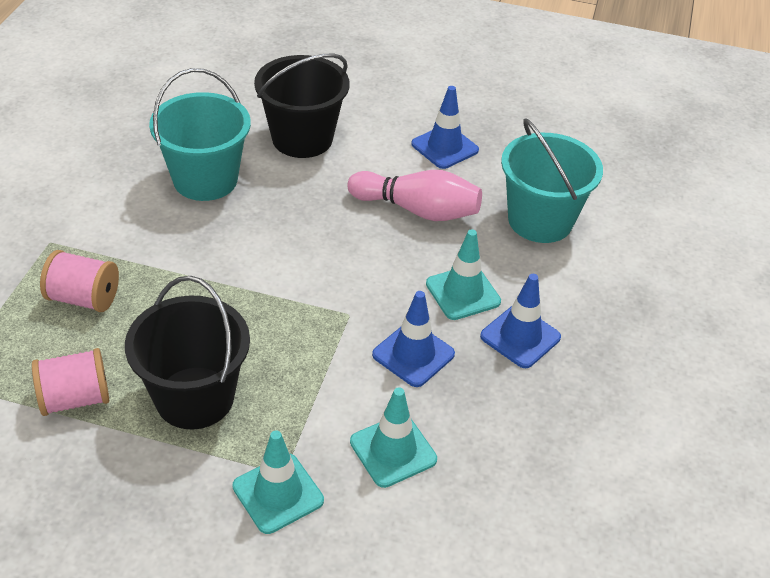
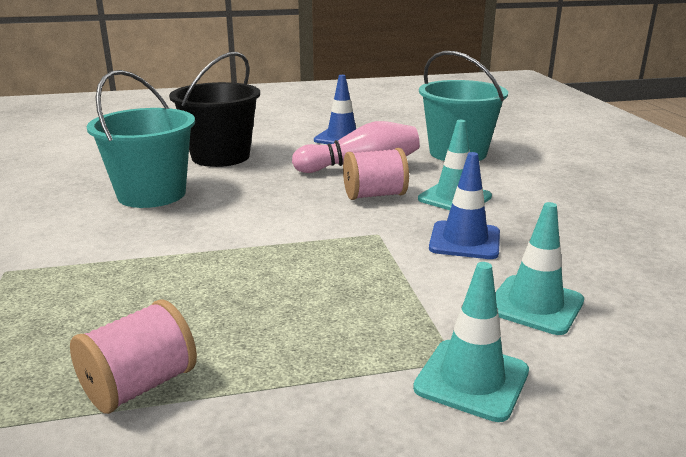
camera: 25 degrees left, 20 degrees down
(84, 298) = (82, 300): pink spool -> pink spool (374, 195)
(195, 398) = (290, 335): black bucket -> none
(520, 337) = (531, 208): blue traffic cone -> none

